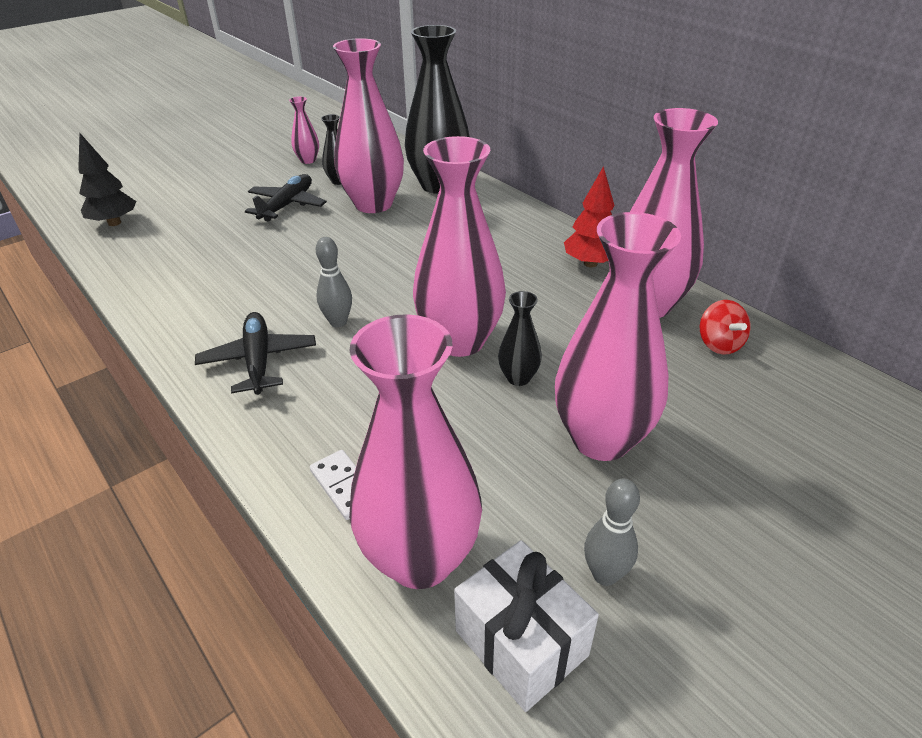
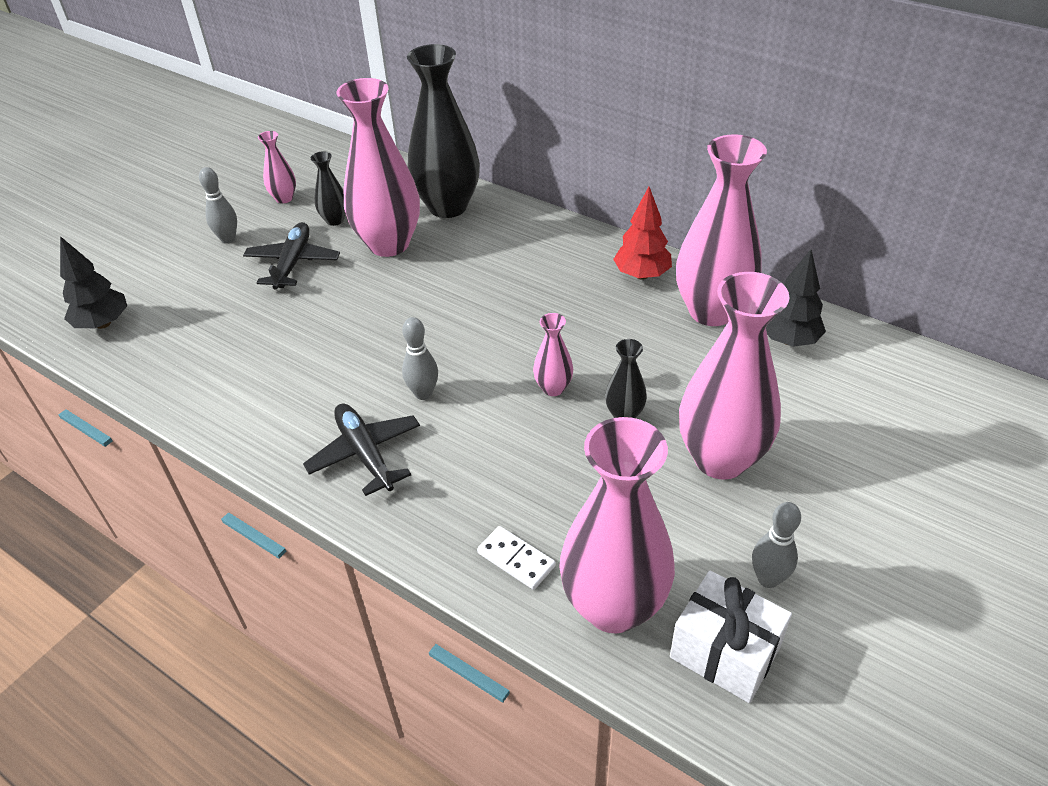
camera: 15 degrees left, 5 degrees up
(247, 181) = (228, 239): none -> grey bowling pin
(460, 341) = (553, 388): pink vase -> pink vase, size x0.45
(719, 344) = (788, 340): red spinning top -> black tree

